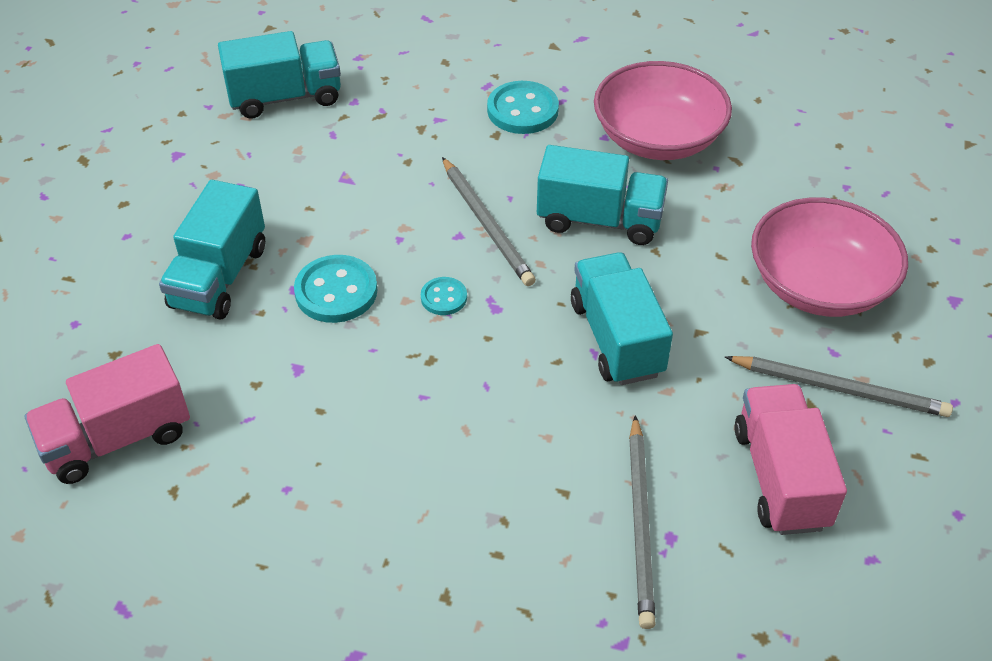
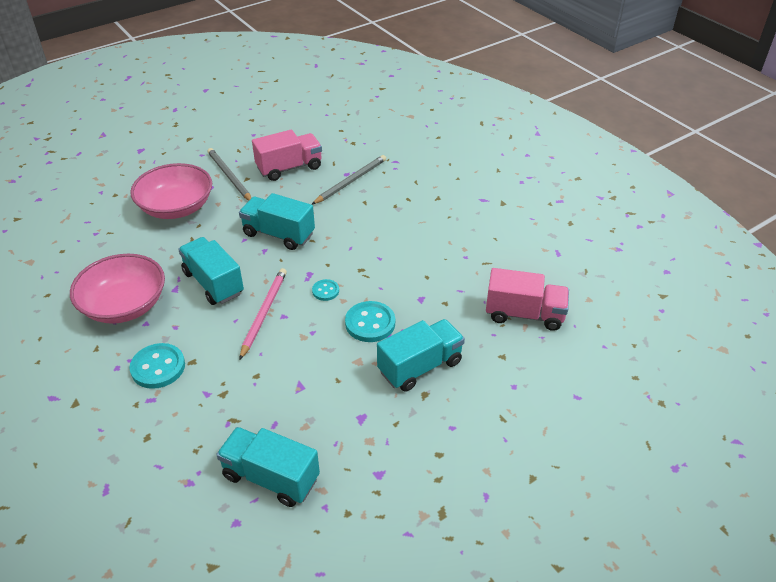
camera: 140 degrees left, 5 degrees down
(487, 224) = (264, 313): grey pencil -> pink pencil
(617, 338) = (278, 234): turquoise truck -> turquoise truck turned 90 degrees clockwise
(780, 477) = (289, 168): pink truck -> pink truck turned 150 degrees counterclockwise

